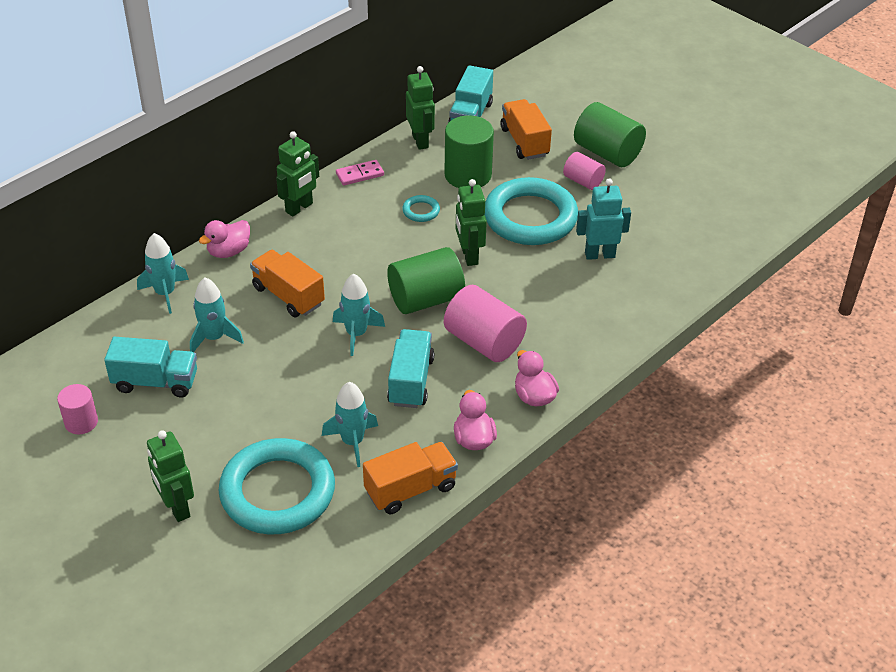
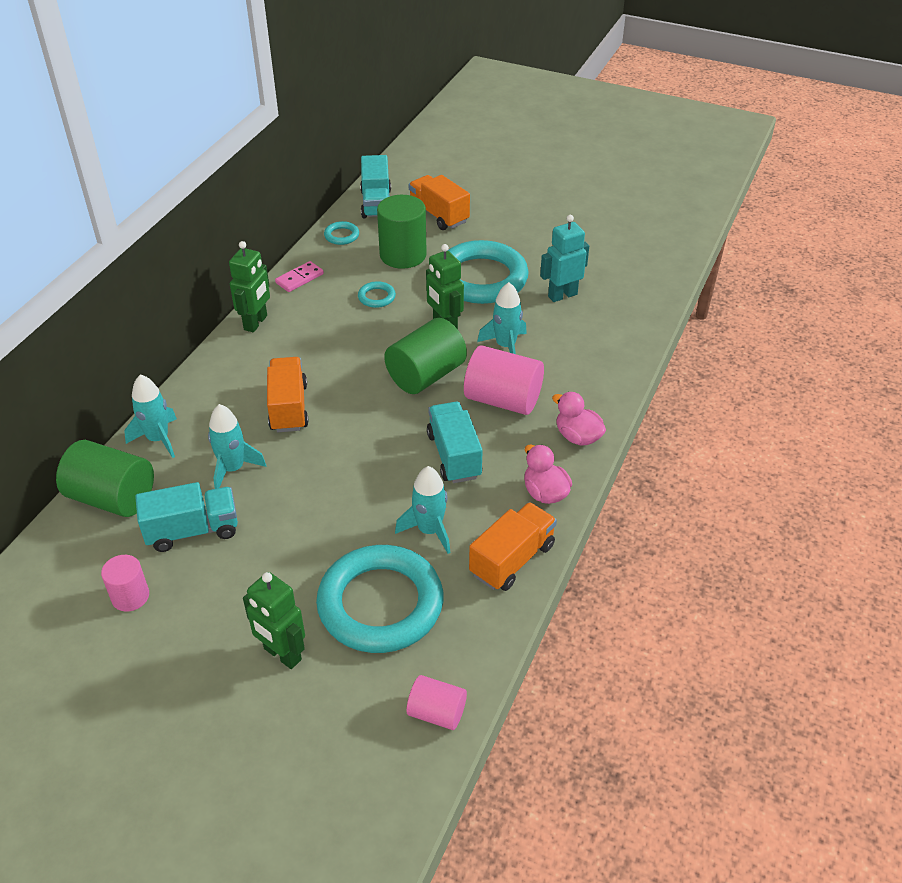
camera: 20 degrees left, 0 degrees up
(228, 251) = (205, 381): pink duck -> none
(288, 296) = (289, 408): orange truck -> orange truck turned 60 degrees clockwise
(356, 334) = (376, 426): turquoise rocket -> turquoise rocket (505, 346)
(420, 141) = (341, 235): green robot -> turquoise ring
(583, 181) = (510, 236): pink cylinder -> pink cylinder (436, 713)
(607, 153) = (517, 208): green cylinder -> green cylinder (112, 498)

